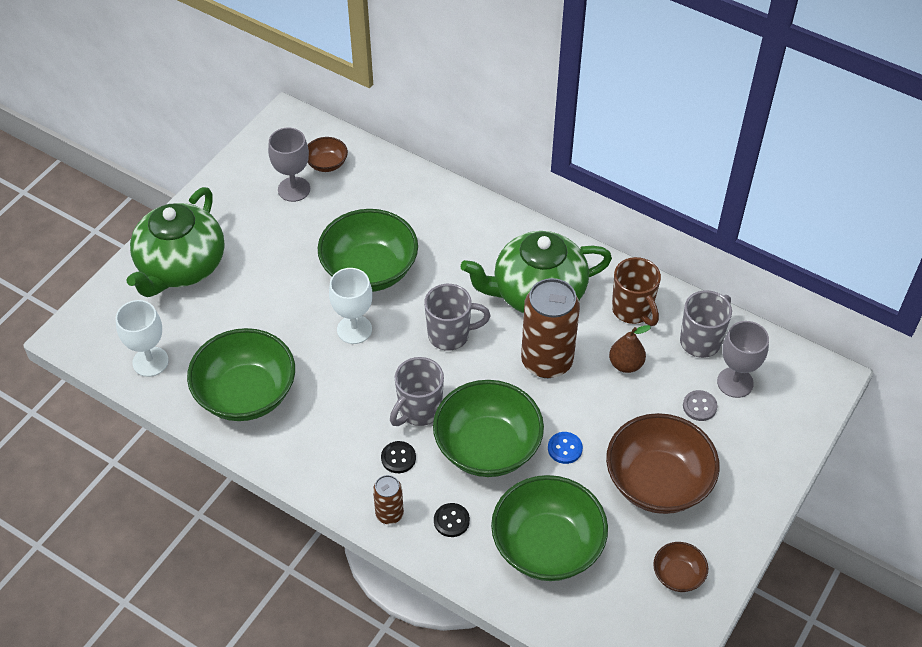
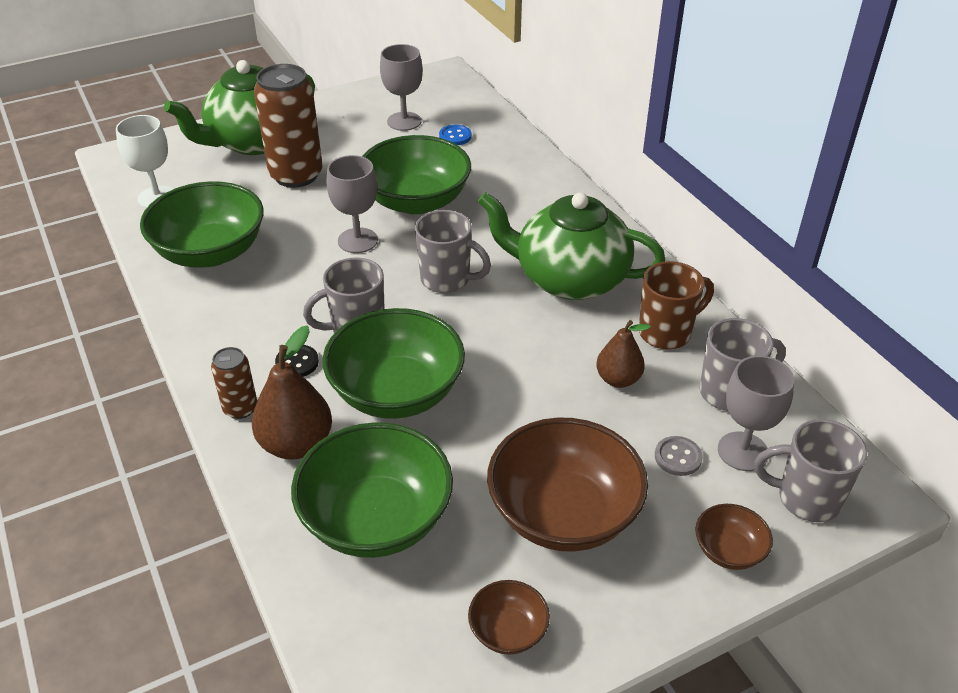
camera: 30 degrees right, 10 degrees down
(327, 164) = (451, 113): brown bowl -> brown bowl (729, 551)
(354, 329) = (357, 240): white goblet -> grey goblet
(451, 521) = (296, 444): black button -> brown pear
(547, 361) = (529, 341): brown can -> brown can (296, 175)
(565, 448) = (480, 430): blue button -> blue button (455, 136)
(632, 310) = (666, 333): brown mug -> brown mug turned 120 degrees counterclockwise
(790, 398) = (806, 499): none -> grey mug

